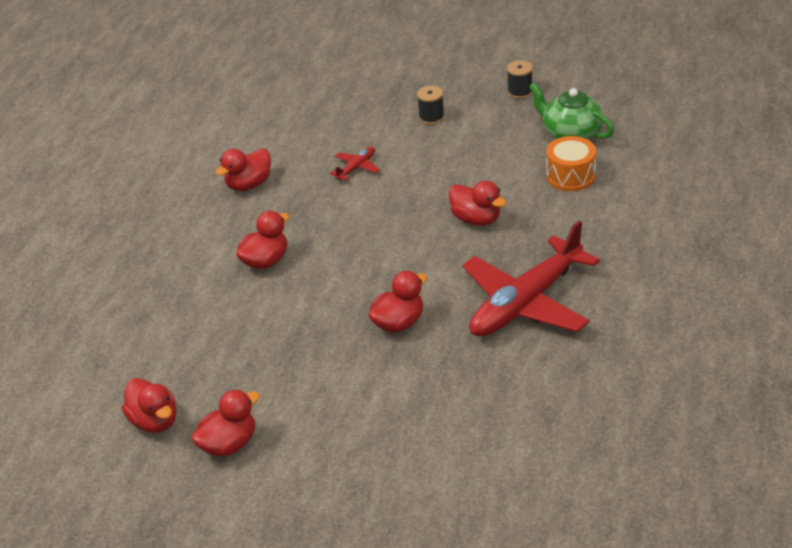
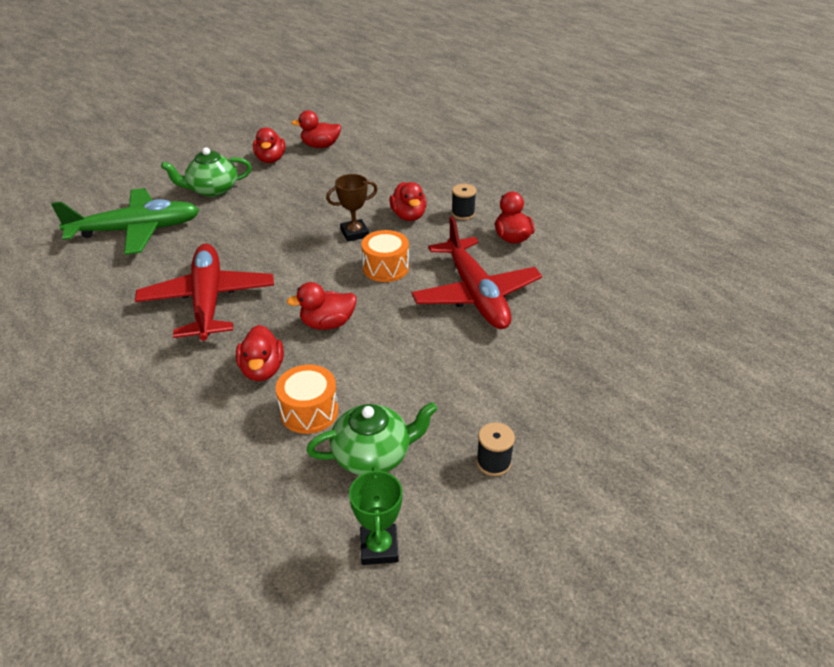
camera: 120 degrees right, 0 degrees up
(331, 278) = (354, 233): none -> brown trophy
(347, 444) = (212, 190): none -> green teapot
(356, 168) = (475, 294): red plane -> red plane, size x2.43
(368, 230) = (385, 268): none -> orange drum
(399, 323) = (273, 241): red duck -> red duck (262, 370)
(431, 117) = (510, 371): black spool -> black spool (463, 213)
(486, 442) = (135, 230): none -> green plane
(626, 101) = (379, 547): none -> green trophy

